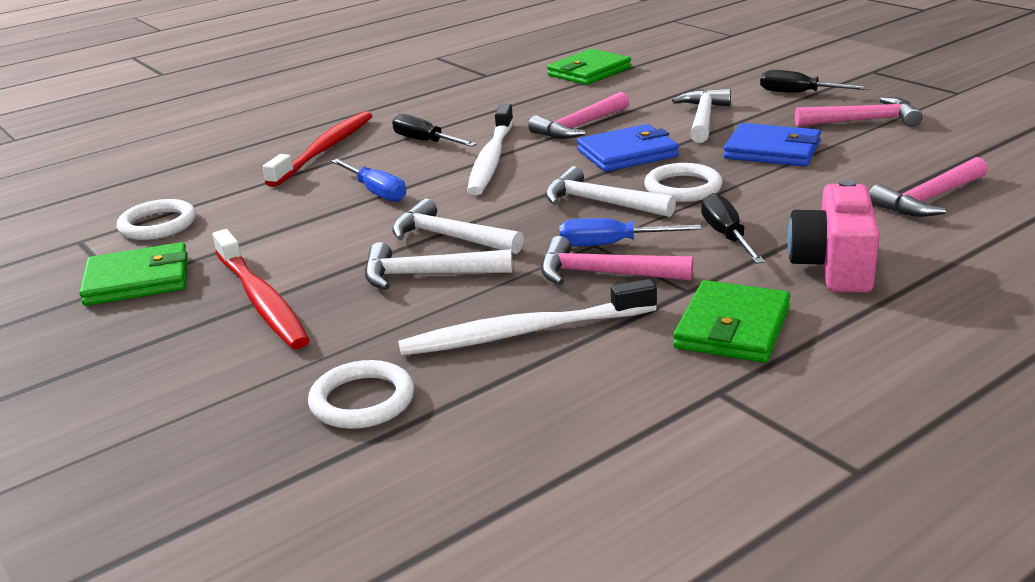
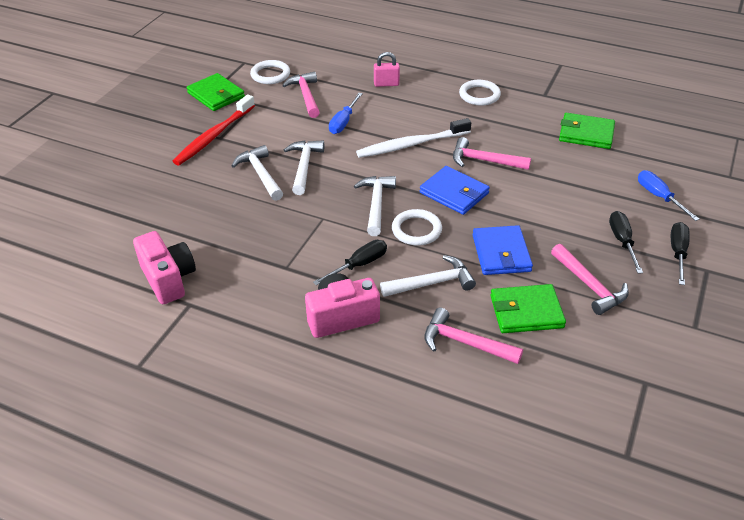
camera: 60 degrees right, 15 degrees up
(325, 149) = (386, 84): red toothbrush -> pink padlock
(362, 400) = (143, 199): white ring -> white ring (479, 95)
(425, 141) = (420, 112): black screwdriver -> black screwdriver (678, 253)
(523, 332) = (218, 224): white toothbrush -> none
(603, 274) = (290, 232): pink hammer -> pink hammer (306, 96)
(611, 244) = (325, 224): blue screwdriver -> blue screwdriver (659, 197)
(633, 404) = (168, 279): none -> pink camera
(703, 118) = (536, 208): white hammer -> white hammer (432, 283)
(732, 327) = (253, 293): green wallet -> green wallet (526, 312)

